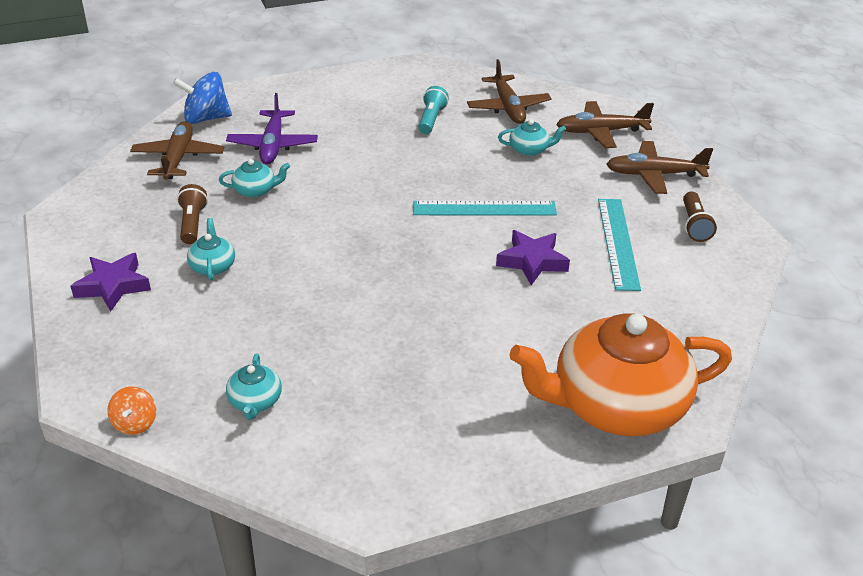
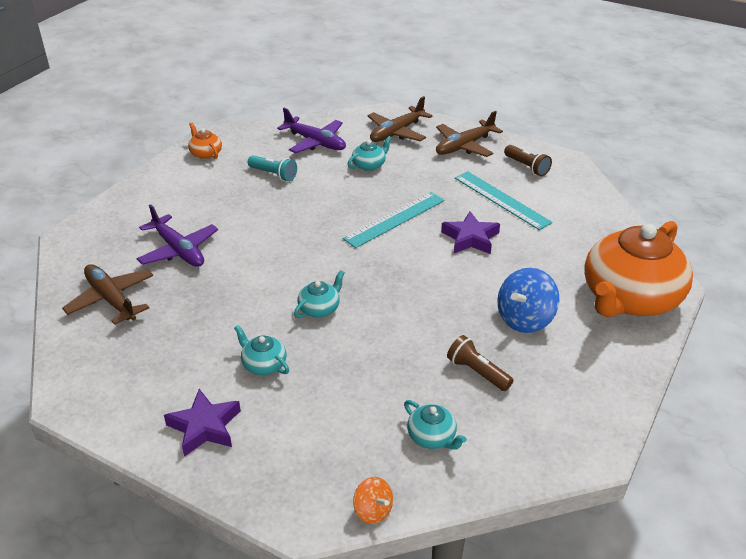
camera: 40 degrees left, 0 degrees up
(192, 224) = (200, 343): brown flashlight -> brown flashlight (477, 372)
(206, 118) = (89, 256): blue spinning top -> blue spinning top (525, 319)
(256, 190) = (215, 291): turquoise teapot -> turquoise teapot (320, 308)
(399, 77) = (206, 153): none -> orange teapot
(431, 119) = (273, 174): turquoise flashlight -> turquoise flashlight turned 150 degrees clockwise
(508, 107) = (315, 142): brown plane -> purple plane

